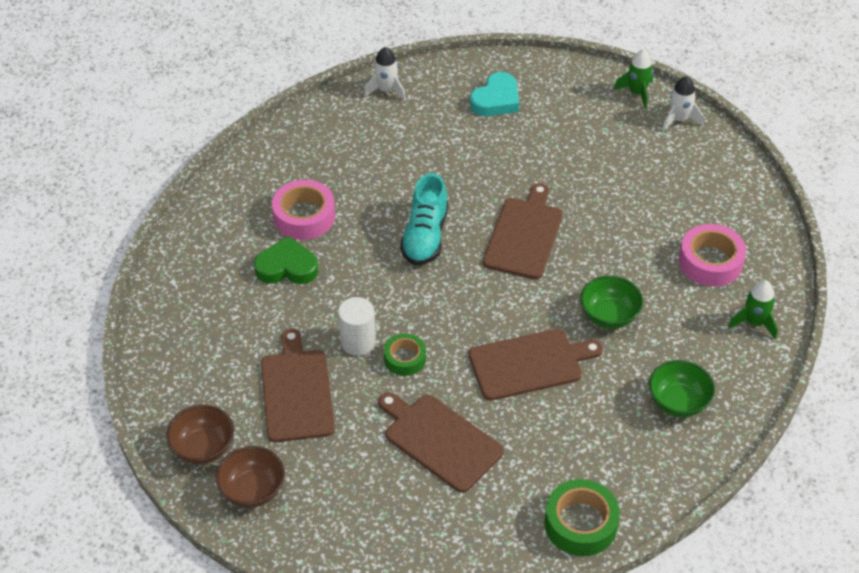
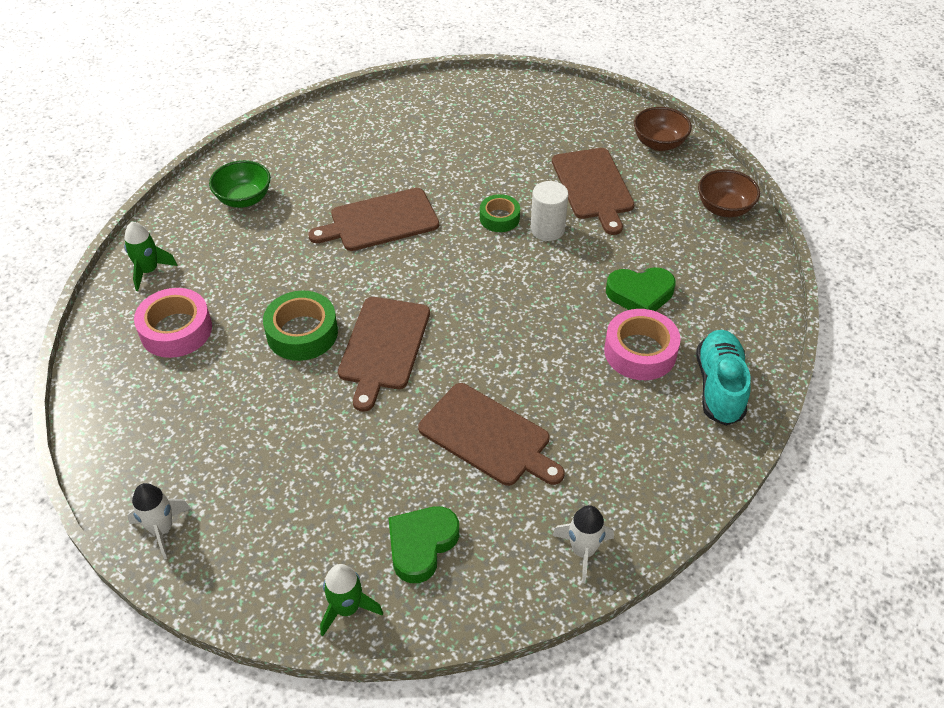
camera: 175 degrees right, 0 degrees up
(252, 490) = (607, 120): brown bowl -> brown bowl (724, 208)
(425, 236) = (496, 338): turquoise shoe -> turquoise shoe (719, 387)
(439, 440) = (459, 160): brown cutting board -> brown cutting board (488, 436)
(496, 100) = (421, 545): turquoise heart -> green heart
(580, 523) = (341, 115): green tape -> green tape (302, 333)
(609, 315) = (297, 268): green bowl -> none
(637, 93) = (212, 575): green rocket -> green rocket (347, 608)

